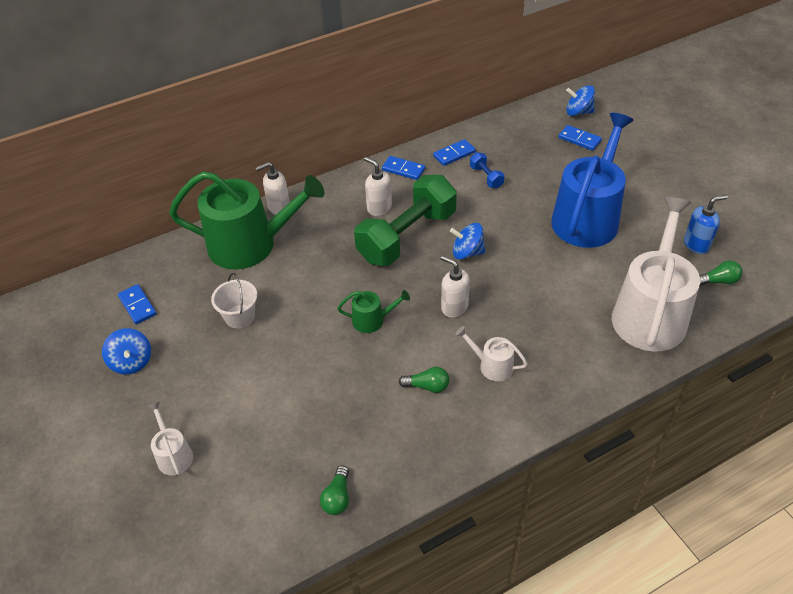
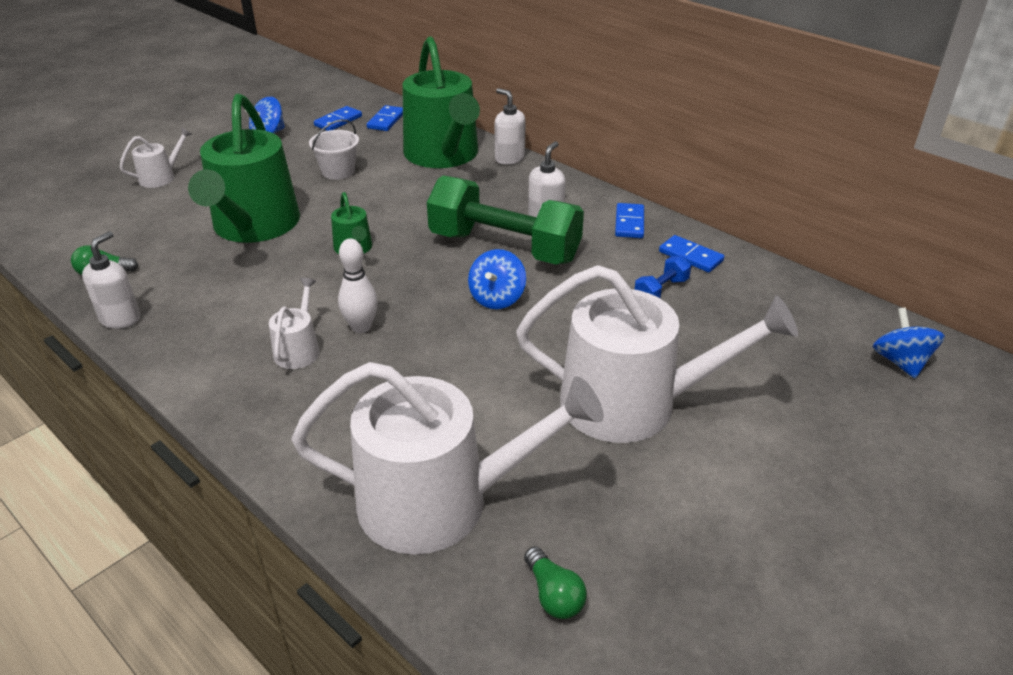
camera: 70 degrees right, 10 degrees down
(307, 383) = (253, 226): none -> green watering can
(427, 386) = (258, 304): green light bulb -> none
(454, 307) = (393, 303): white soap dispenser -> white soap dispenser (120, 318)
(467, 252) = (497, 298): blue spinning top -> blue spinning top turned 150 degrees counterclockwise
(477, 328) = (361, 327): none -> white bowling pin
(579, 139) = (826, 372): blue domino -> blue domino (386, 120)
(587, 217) = (633, 403): blue watering can -> white watering can
(696, 244) = (639, 555): blue soap dispenser -> none

